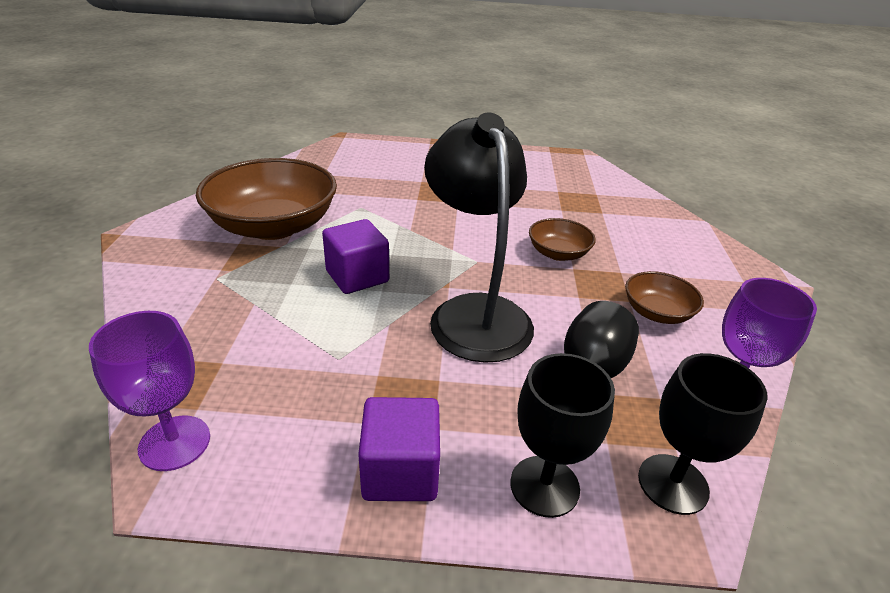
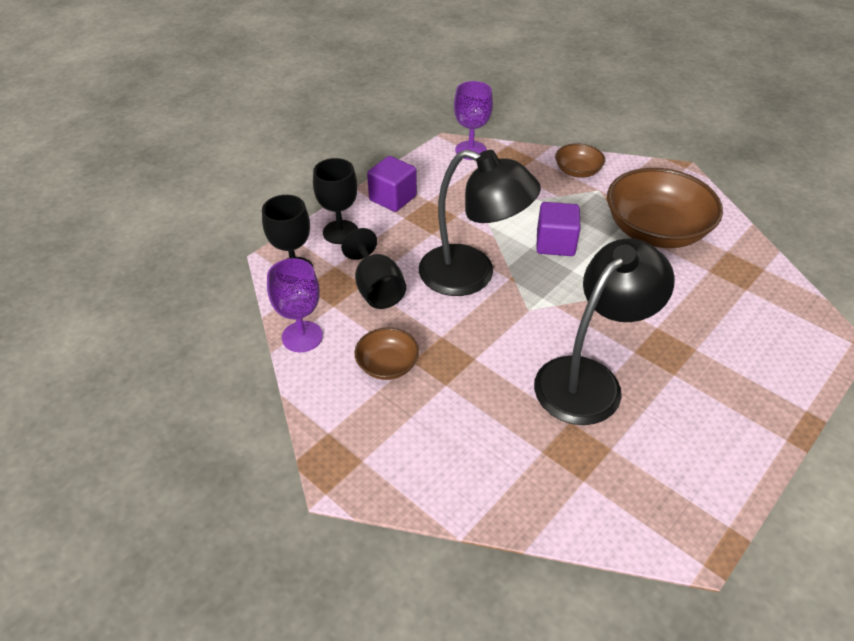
camera: 130 degrees right, 10 degrees up
(513, 212) = (589, 379): none -> black lamp
(558, 253) = (501, 363): brown bowl -> brown bowl (577, 171)

